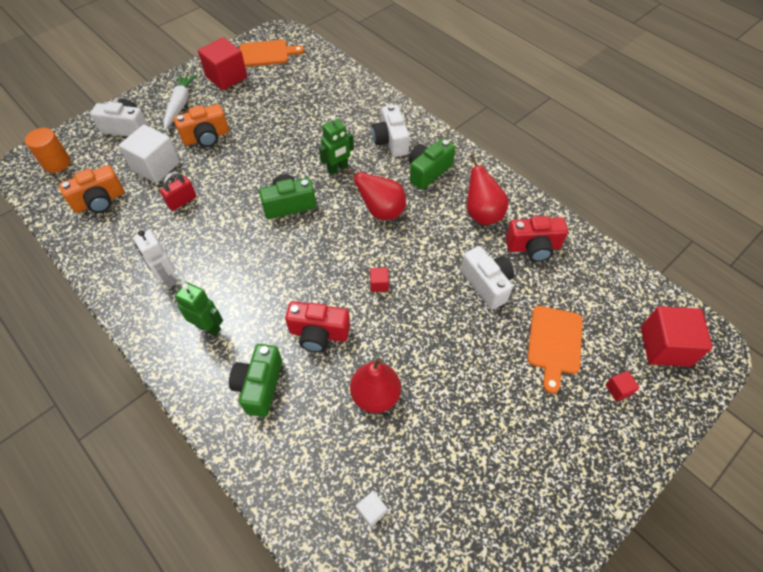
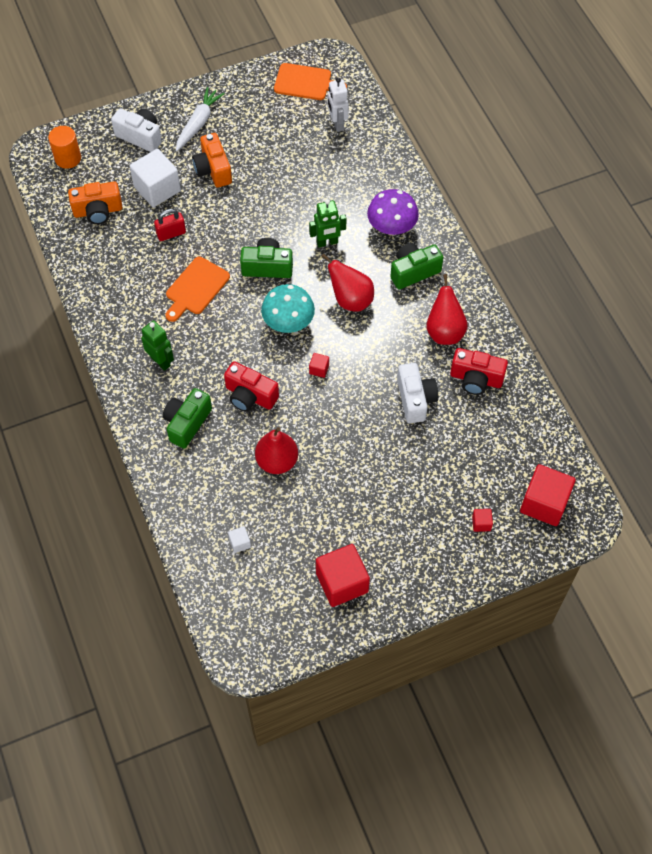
camera: 20 degrees right, 5 degrees up
(167, 278) = (138, 306): white robot -> white robot (337, 124)
(206, 137) = (213, 170): orange camera -> orange camera turned 75 degrees clockwise
(226, 77) = (254, 102): red cube -> red cube (342, 582)
(330, 249) = (288, 322): none -> turquoise mushroom
(391, 141) = (391, 227): white camera -> purple mushroom
(554, 343) = (448, 469): orange cutting board -> orange cutting board (196, 288)

